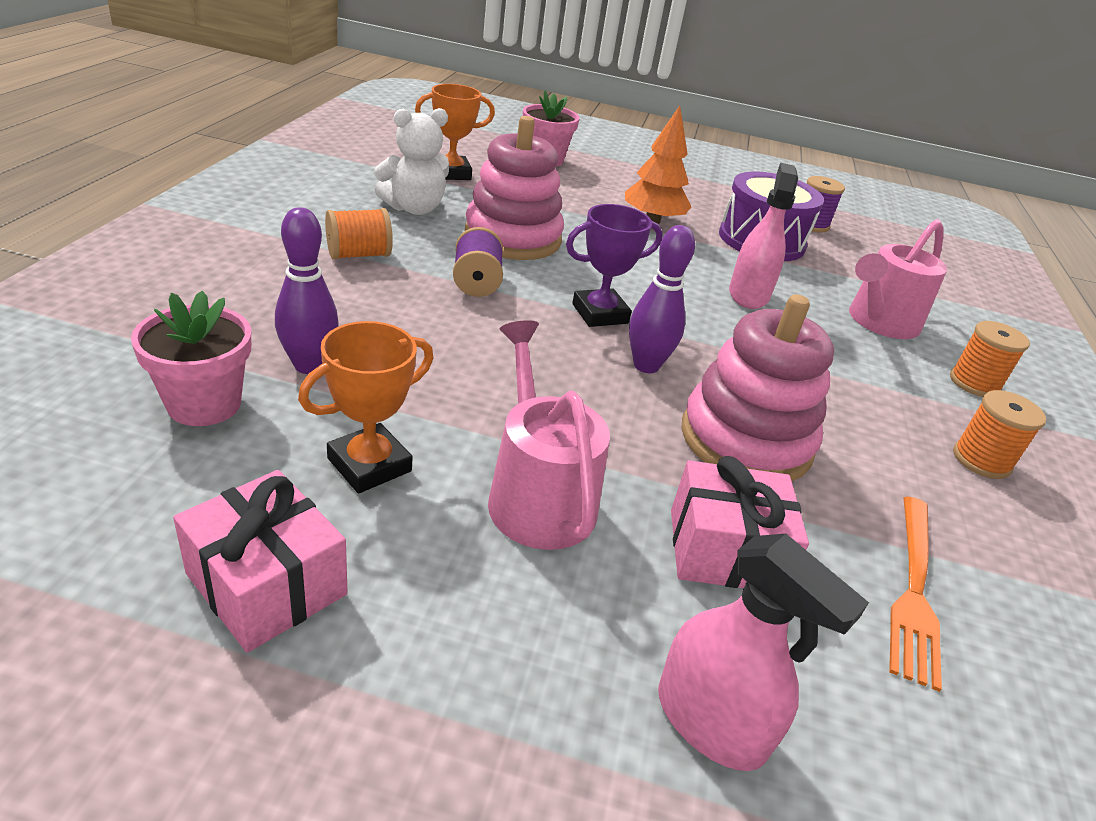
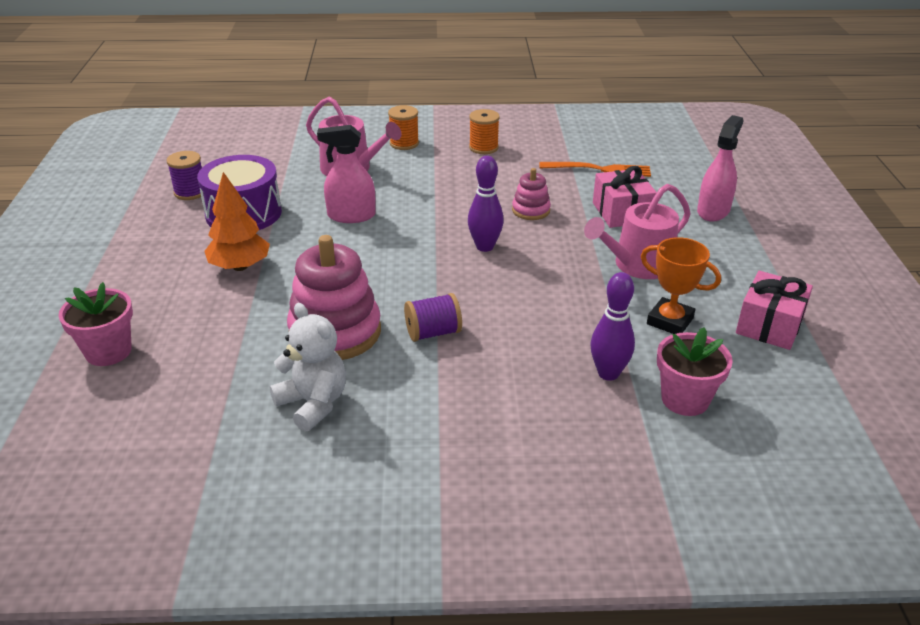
camera: 100 degrees left, 0 degrees up
(359, 255) = (437, 405): orange spool -> none
(451, 173) = (197, 405): orange trophy -> none
(600, 314) = (433, 271): purple trophy -> none
(745, 440) = (531, 210): pink stacking toy -> pink stacking toy, size x0.51

